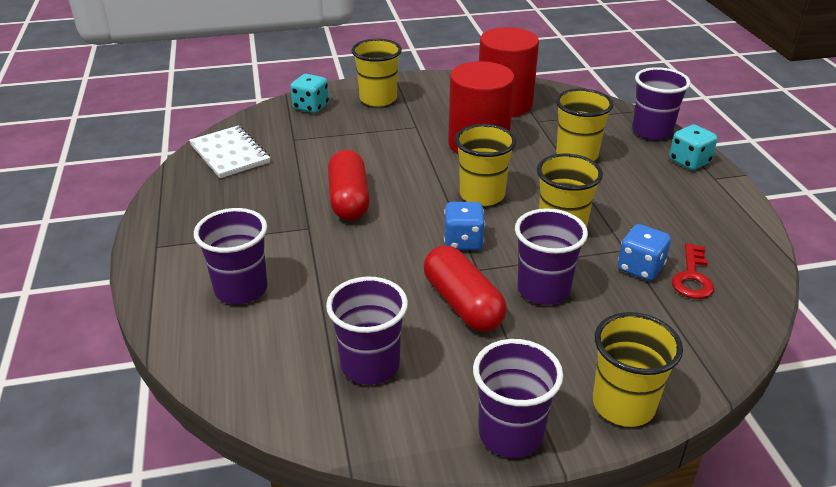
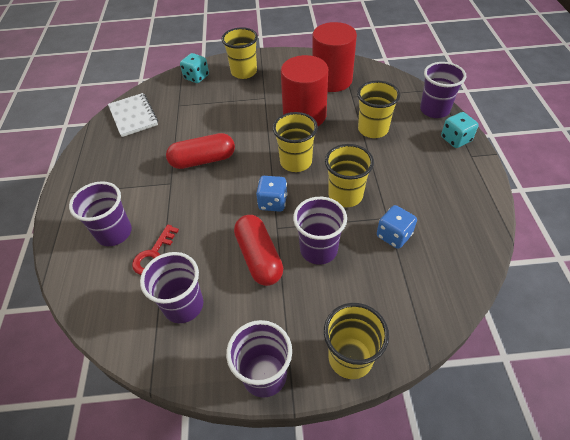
camera: 10 degrees right, 15 degrees up
(349, 199) = (203, 160): red capsule -> red capsule turned 75 degrees clockwise
(692, 277) = (430, 246): red key -> red key (154, 254)

